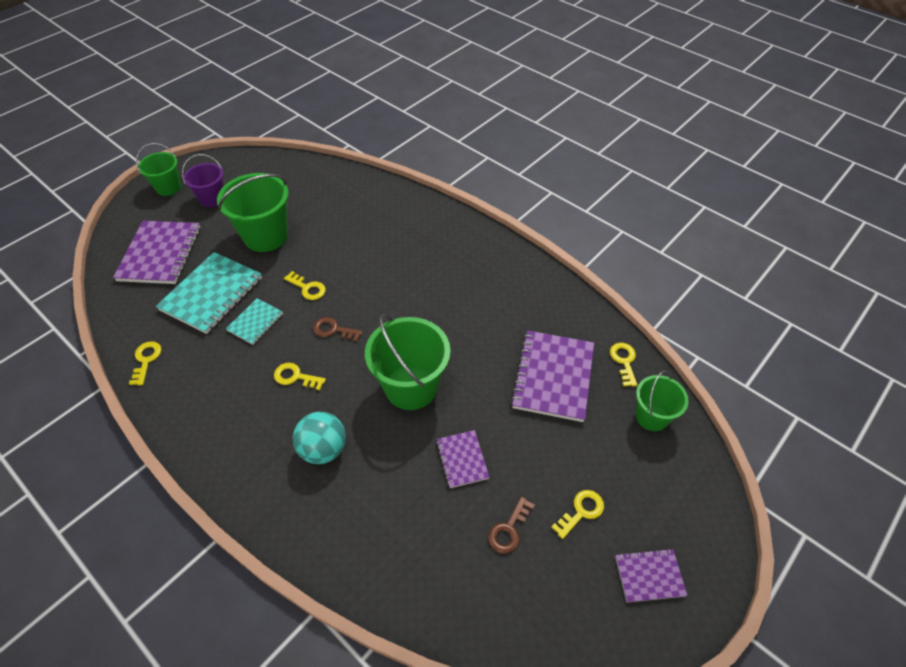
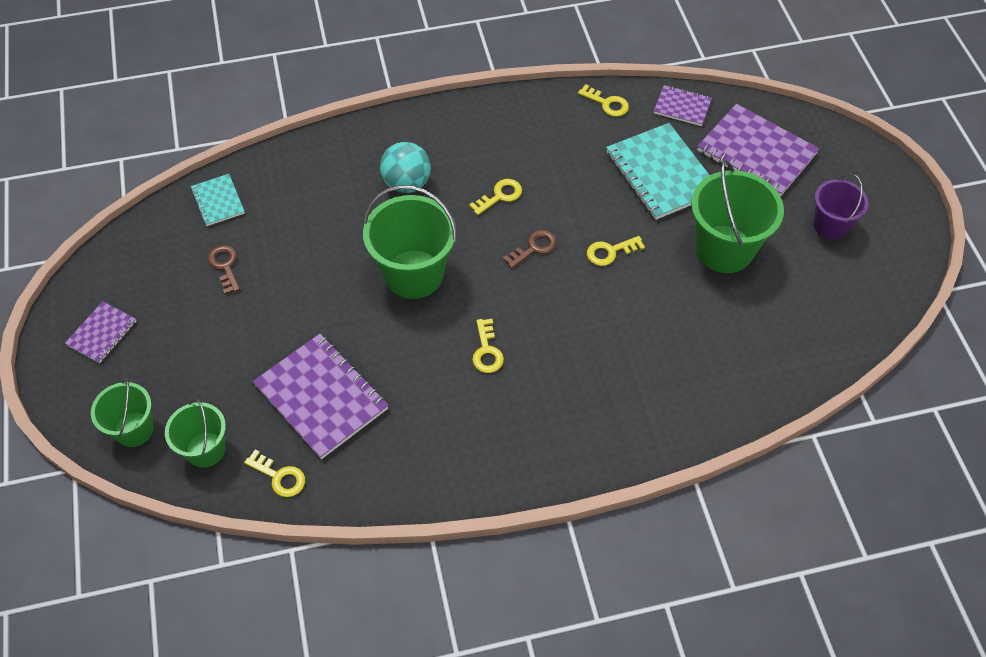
camera: 125 degrees right, 5 degrees up
(168, 187) = (880, 193): green bucket -> green bucket (134, 429)
(255, 322) = (593, 192): turquoise notebook -> turquoise notebook (218, 201)
(462, 459) = (309, 270): purple notebook -> purple notebook (682, 107)
(581, 511) = (188, 324): yellow key -> yellow key (487, 351)

